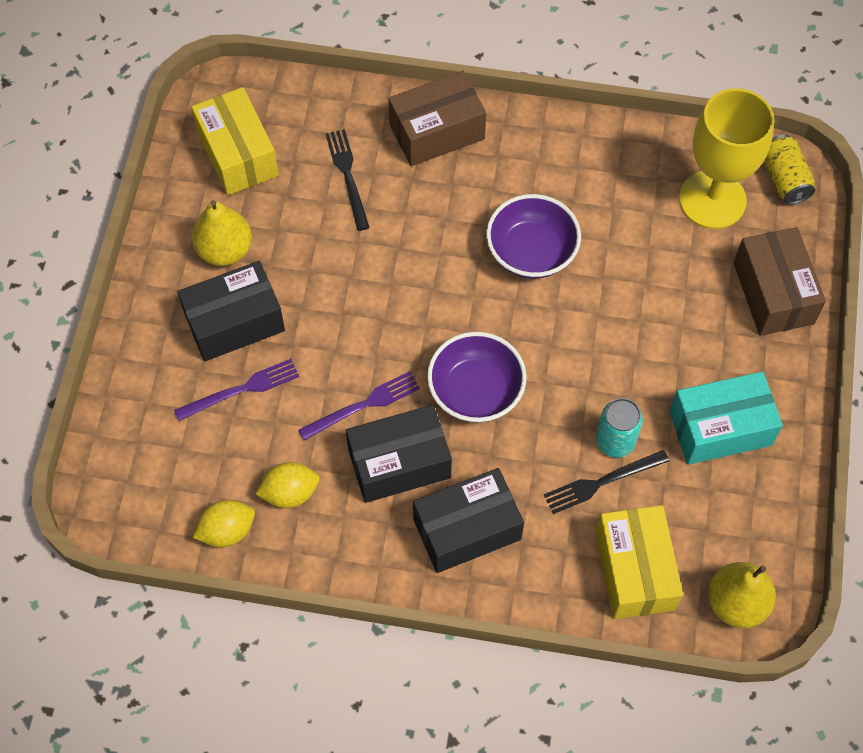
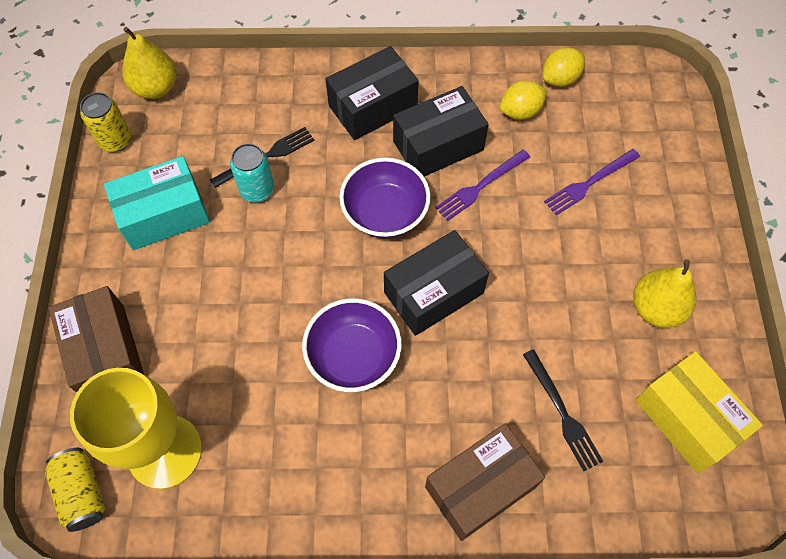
camera: 170 degrees right, 0 degrees up
(234, 322) = (618, 240): black box -> black box (433, 293)
(634, 570) = (236, 98): yellow box -> none
(782, 533) = (115, 141): none -> yellow can

